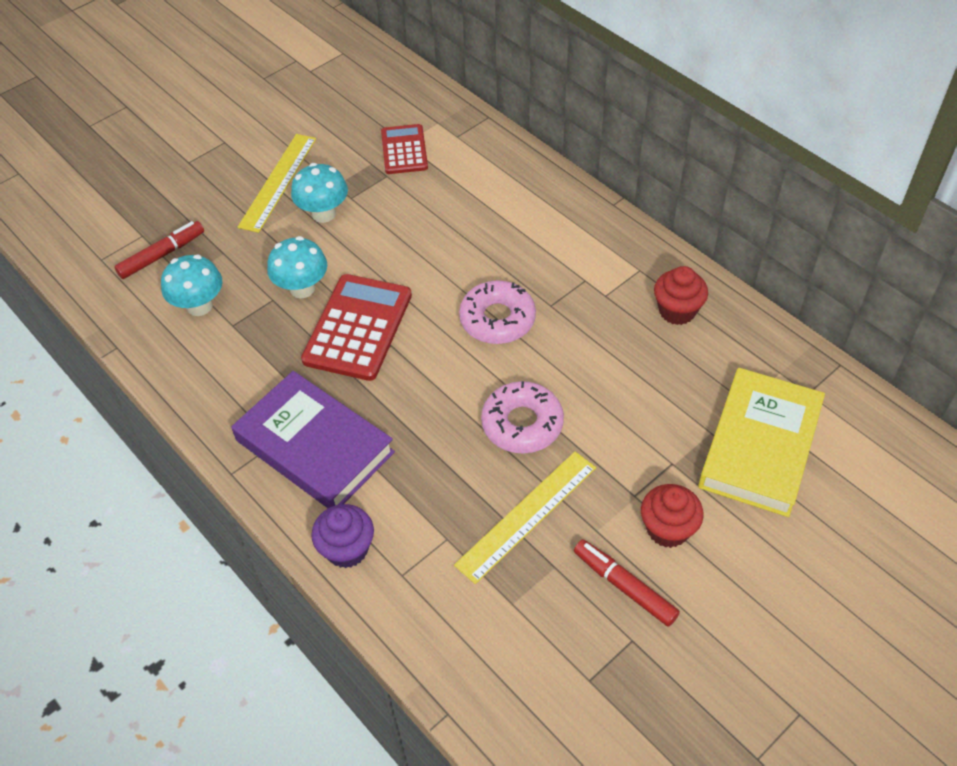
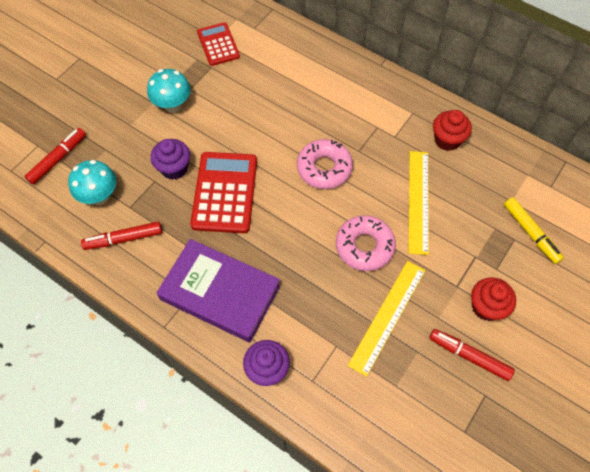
camera: 15 degrees left, 10 degrees up
(214, 361) = (124, 239): none -> red marker
(278, 182) = (131, 84): yellow ruler -> yellow ruler (418, 201)
(302, 288) = (174, 168): turquoise mushroom -> purple cupcake
(760, 446) = (530, 232): yellow book -> yellow marker

